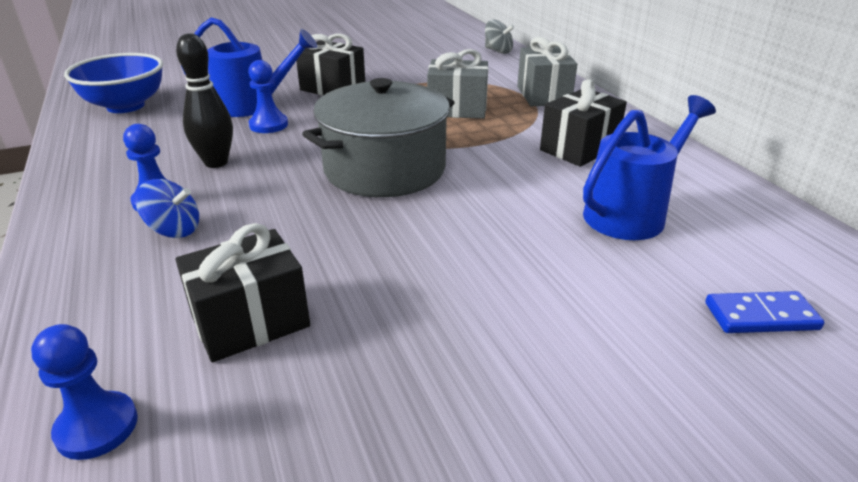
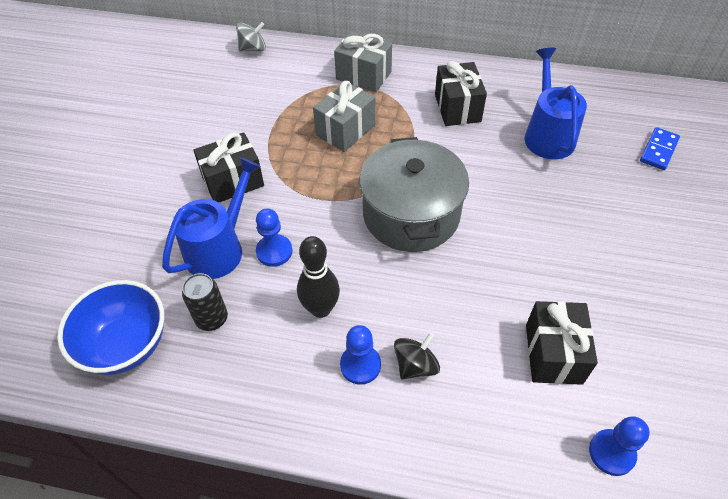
camera: 55 degrees left, 20 degrees up
(172, 125) = (212, 319): none -> black can
(174, 230) = (415, 365): blue spinning top -> black spinning top

